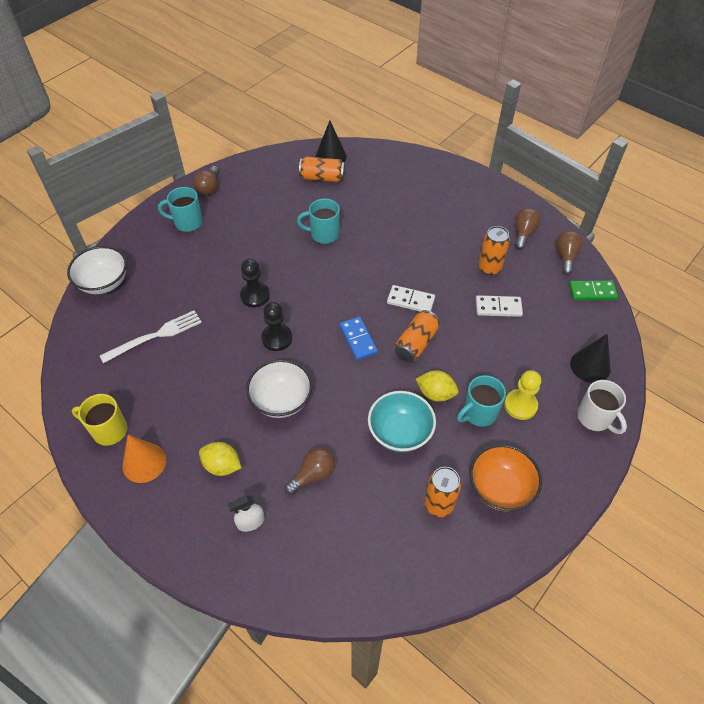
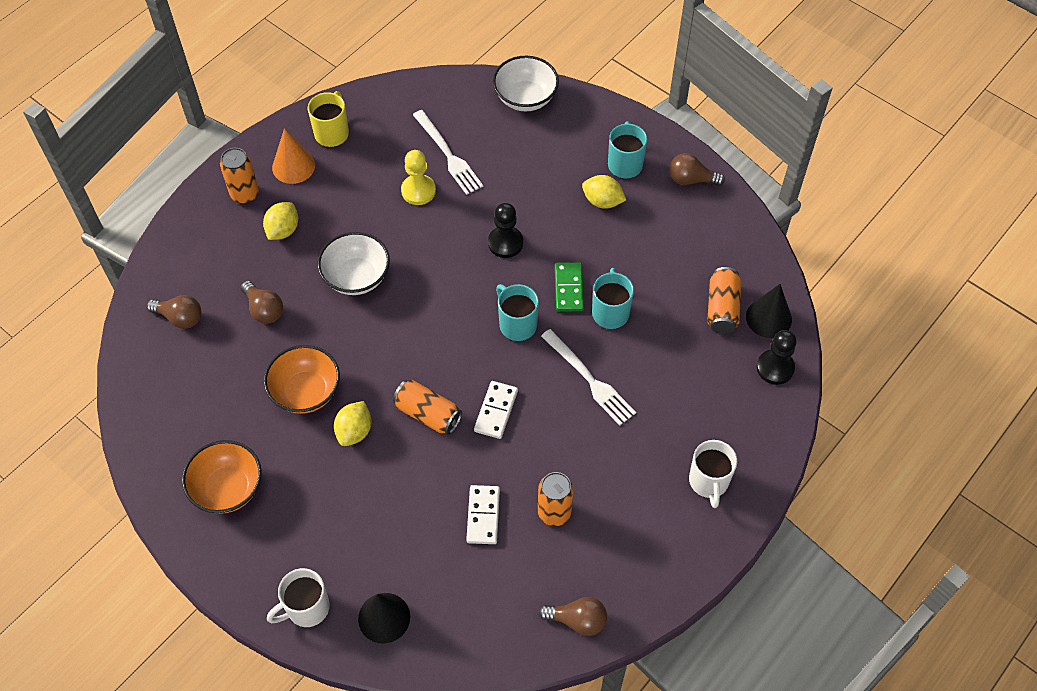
camera: 90 degrees right, 5 degrees up
(221, 236) = (602, 201): none -> yellow lemon
(250, 522) = (220, 258): white spray bottle -> none
(277, 338) = (441, 268): black pawn -> black pawn (775, 368)
(358, 339) = (436, 351): blue domino -> none
(381, 247) = (589, 379): none -> white fork
(400, 432) = (306, 392): turquoise bowl -> orange bowl
(439, 504) = (217, 425): orange can -> orange can (244, 194)
(456, 190) = (709, 482): none -> white mug
(478, 413) = (324, 475): turquoise mug -> turquoise mug (517, 324)
(520, 405) = (331, 523): yellow pawn -> yellow pawn (418, 191)
(523, 233) = (623, 567): brown light bulb -> brown light bulb (180, 318)
(592, 292) = (510, 645): green domino -> green domino (568, 288)

